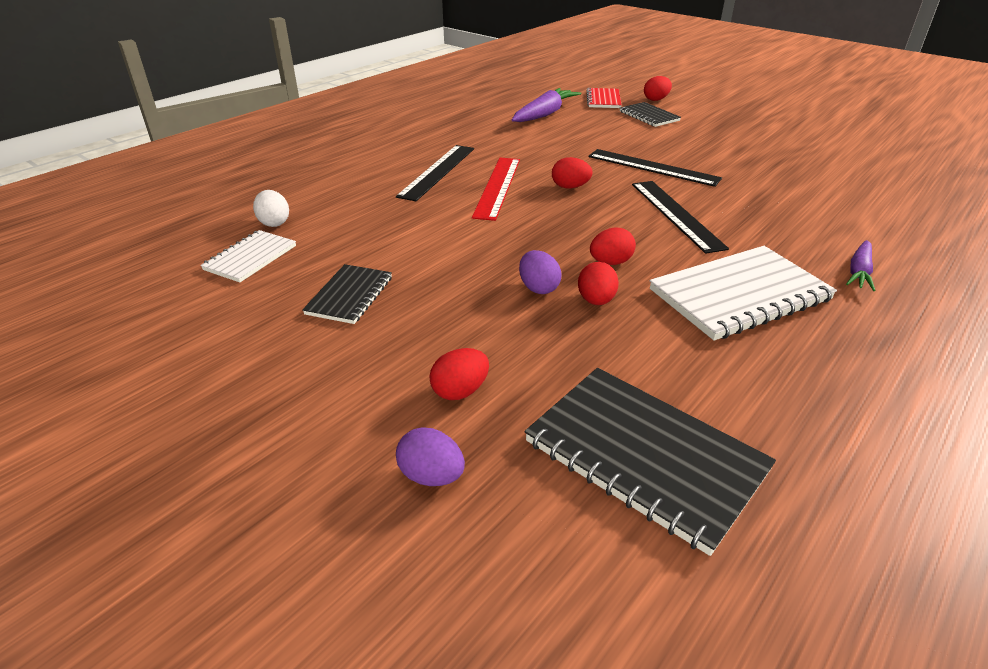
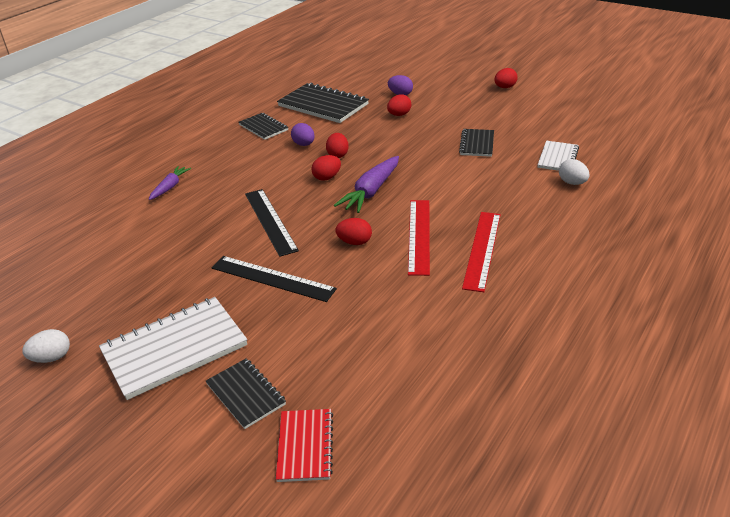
camera: 175 degrees right, 0 degrees up
(438, 171) = (482, 249): black ruler -> red ruler
(538, 288) = (371, 158): purple egg -> purple egg (304, 144)
(545, 114) = (394, 383): purple carrot -> purple carrot (371, 192)
(656, 99) = (218, 458): red egg -> red egg (504, 87)
(739, 295) = (254, 166): white notebook -> white notebook (175, 349)
(770, 390) = (263, 127): none -> black notebook
(817, 138) = (52, 358): none -> white egg

